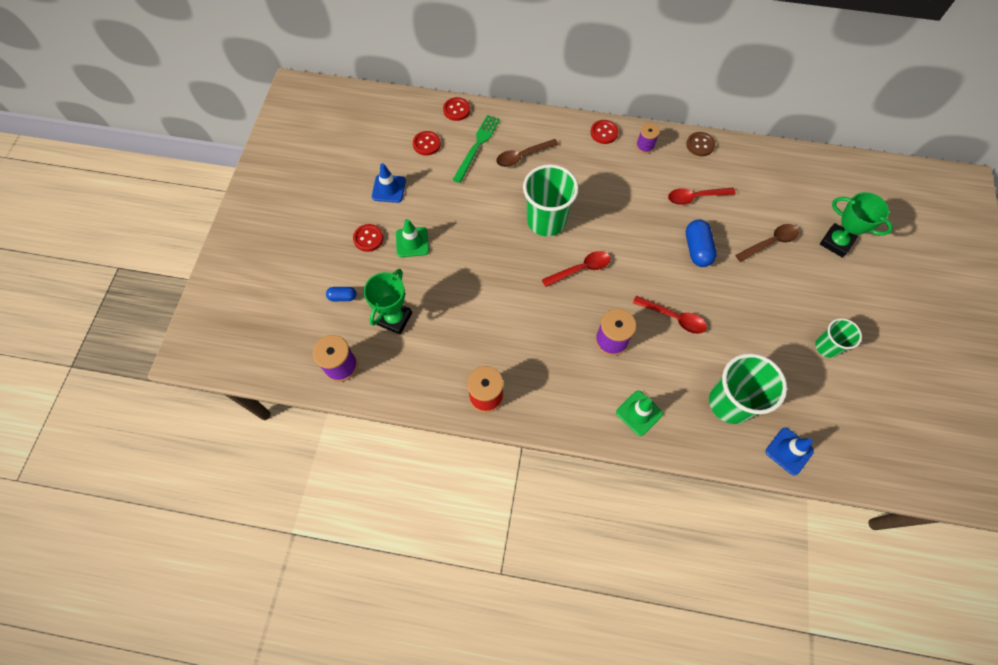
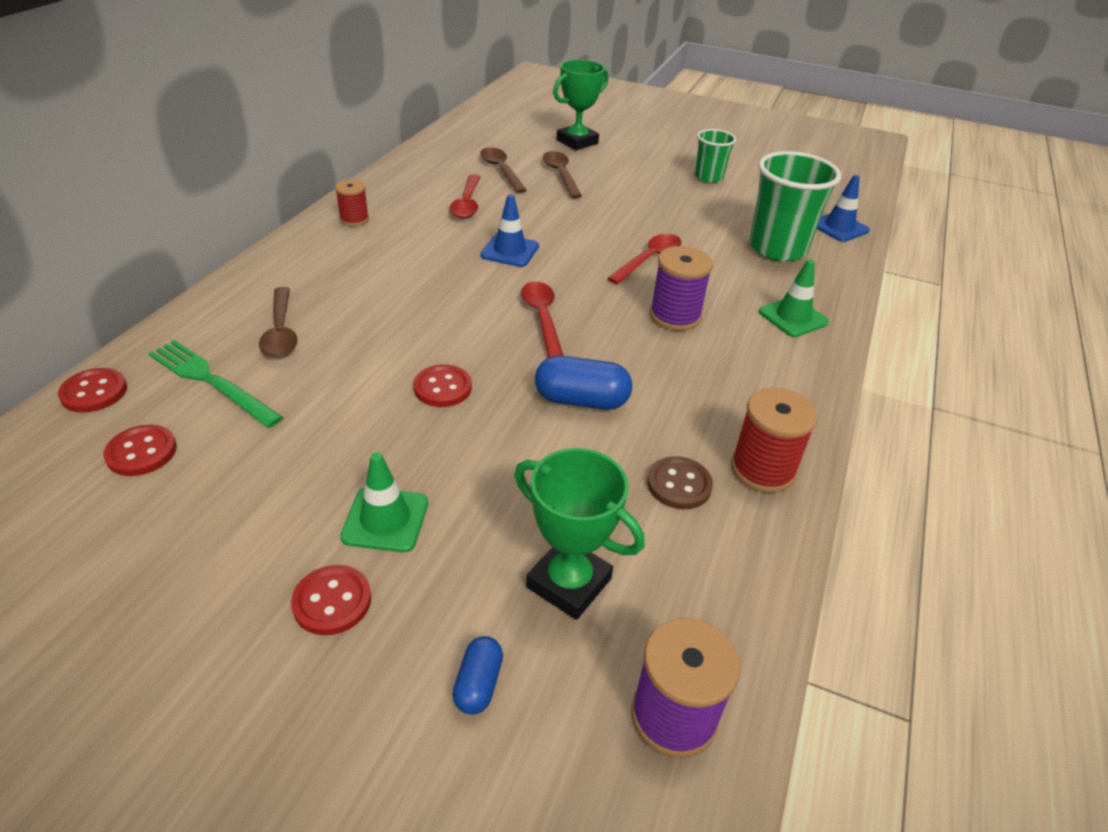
camera: 80 degrees left, 25 degrees down
(389, 189) = (214, 538): blue traffic cone -> blue traffic cone (510, 251)
(546, 221) = (433, 333): green cup -> none
(604, 132) = (301, 246): red button -> red button (442, 388)
(645, 146) = (354, 219): purple spool -> red spool
(697, 249) = (549, 220): blue capsule -> blue capsule (581, 400)
(700, 145) = (385, 182): brown button -> brown button (679, 485)
(755, 204) = (501, 170): none -> brown spoon

